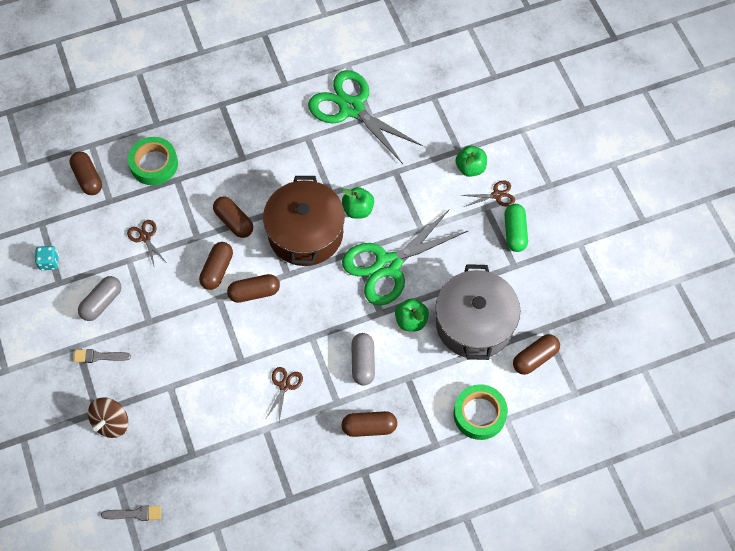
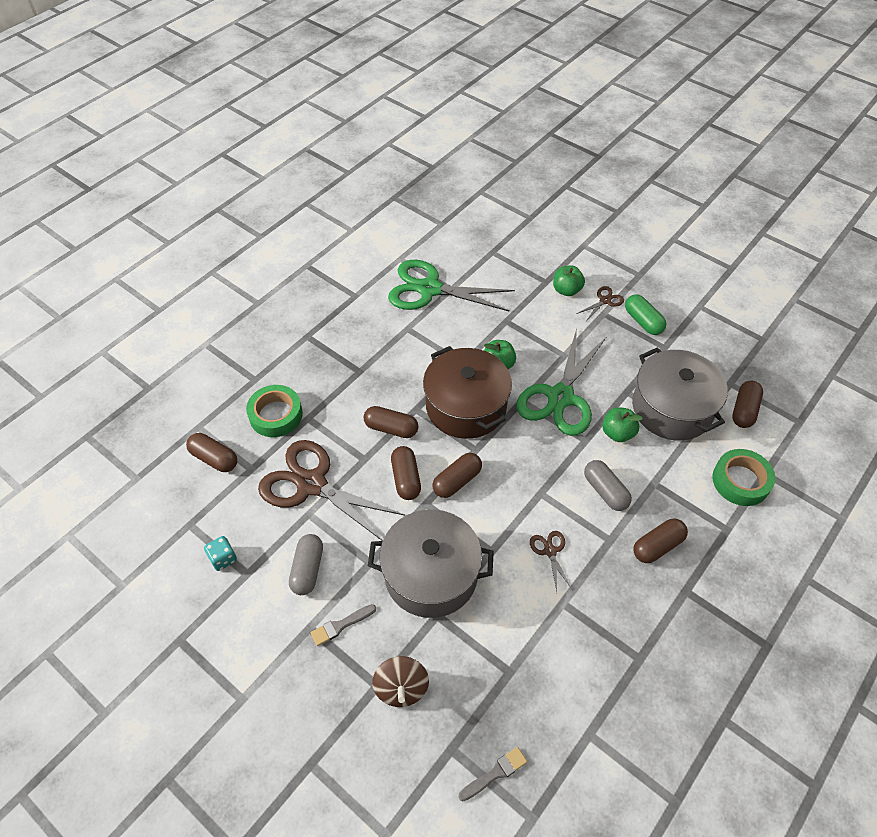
camera: 30 degrees left, 10 degrees down
(145, 237) = (312, 484): brown scissors -> brown scissors, size x2.36
(185, 354) = (431, 574): none -> grey pot

